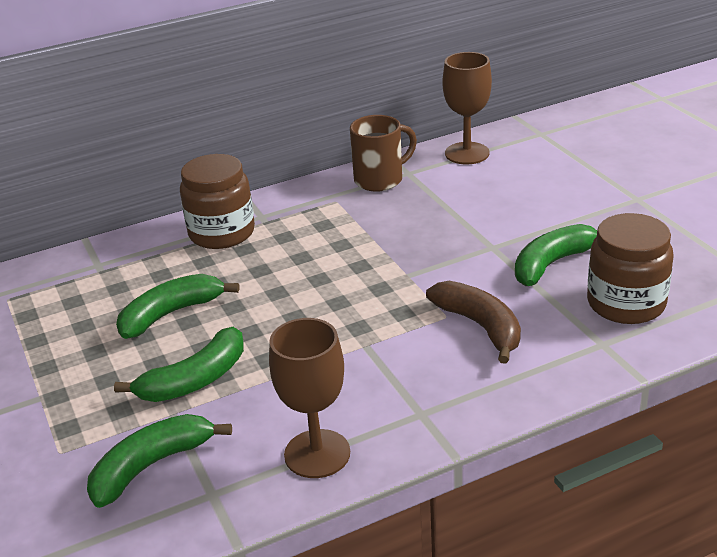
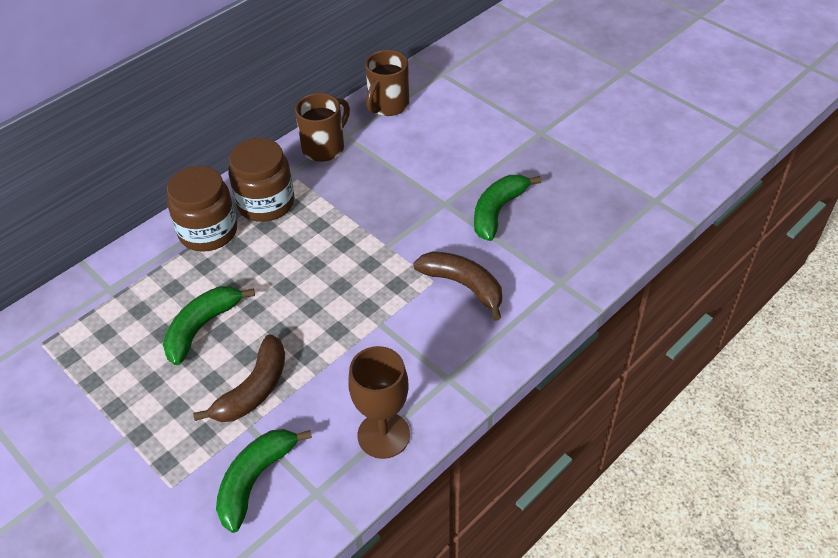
camera: 20 degrees left, 15 degrees up
(195, 380) = (254, 389): green banana -> brown banana
(467, 153) = (388, 106): brown goblet -> brown mug
(626, 303) = (565, 240): brown jar -> brown jar (266, 203)

